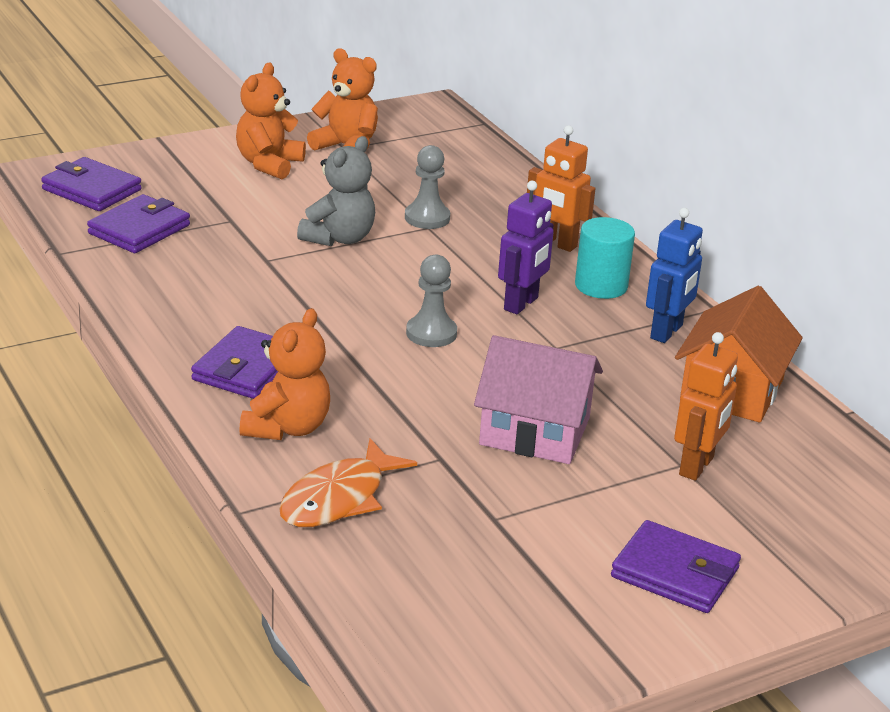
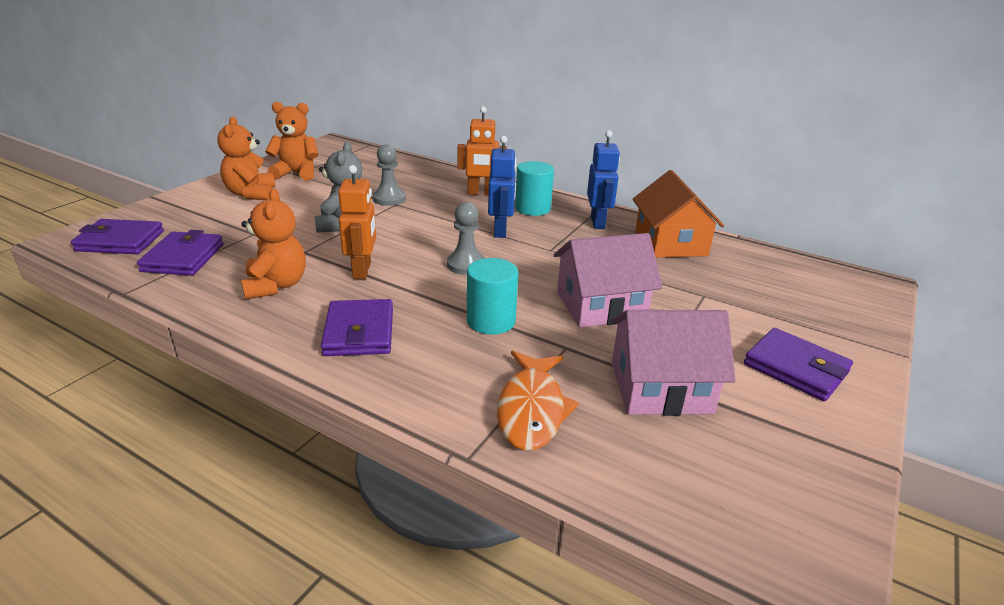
camera: 30 degrees left, 0 degrees up
(287, 428) = (435, 367): orange teddy bear -> orange teddy bear (276, 285)
(391, 404) = (491, 321): none -> turquoise cylinder
(492, 530) = (660, 387): none -> pink house
(521, 304) = (500, 231): purple robot -> blue robot
(675, 573) = (796, 368): purple wallet -> purple wallet turned 45 degrees clockwise
(697, 466) = (713, 293): orange robot -> orange robot (362, 271)

